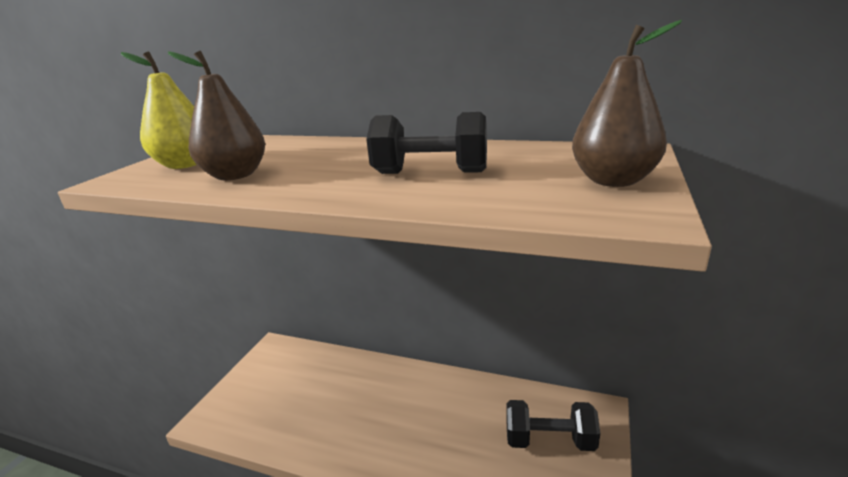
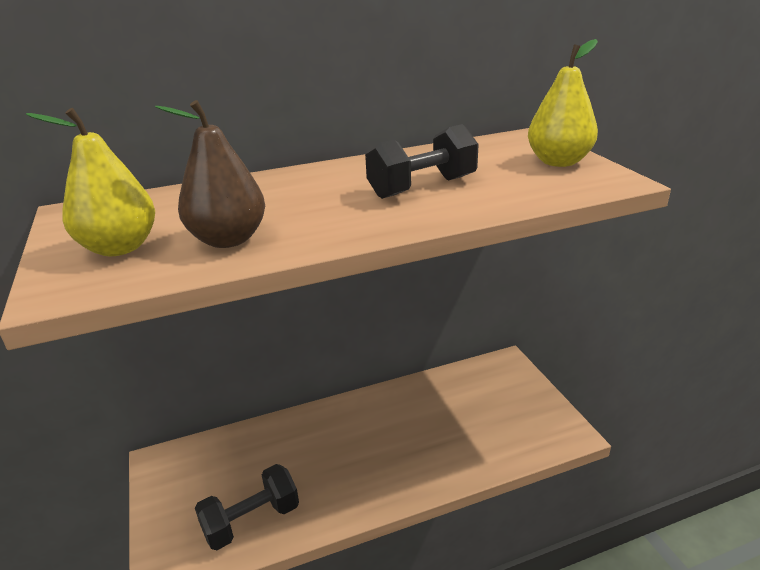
camera: 40 degrees left, 5 degrees up
(549, 440) = (496, 399): black dumbbell -> black dumbbell (251, 521)
(613, 181) = (558, 162): brown pear -> yellow pear

